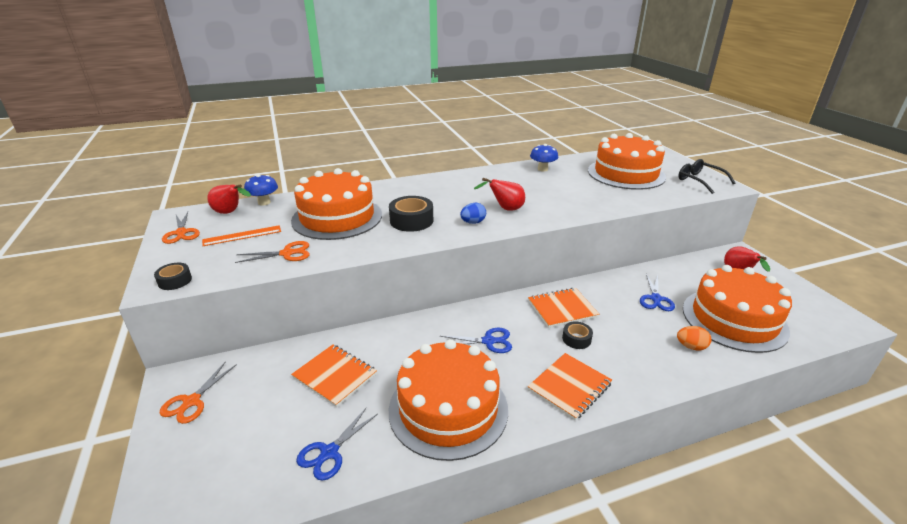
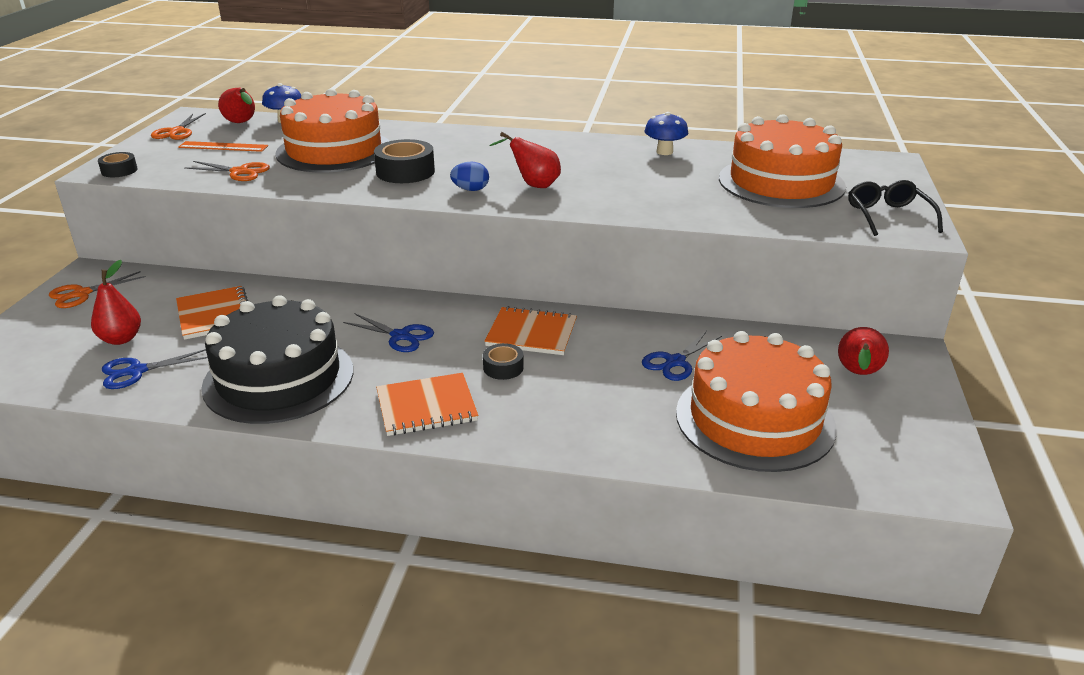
camera: 30 degrees right, 0 degrees up
(280, 429) = (121, 339): none -> red pear
(448, 408) = (279, 378): orange cake -> black cake
(691, 347) = (639, 425): orange egg -> none

